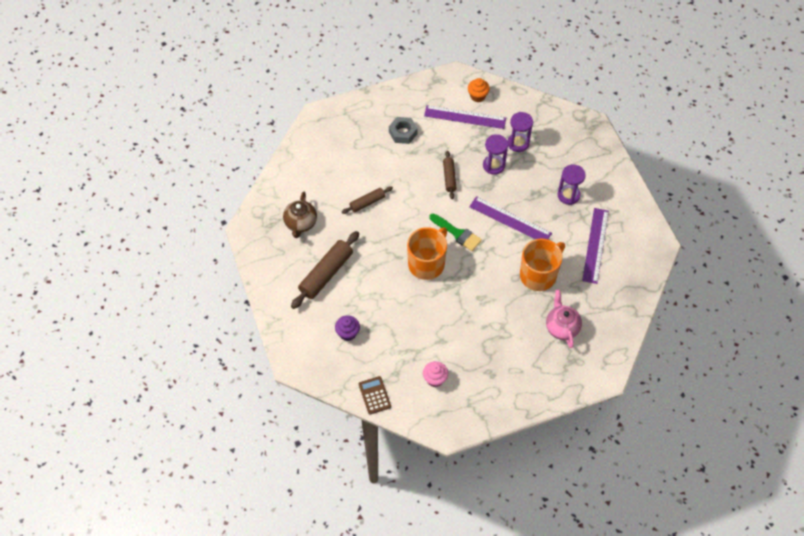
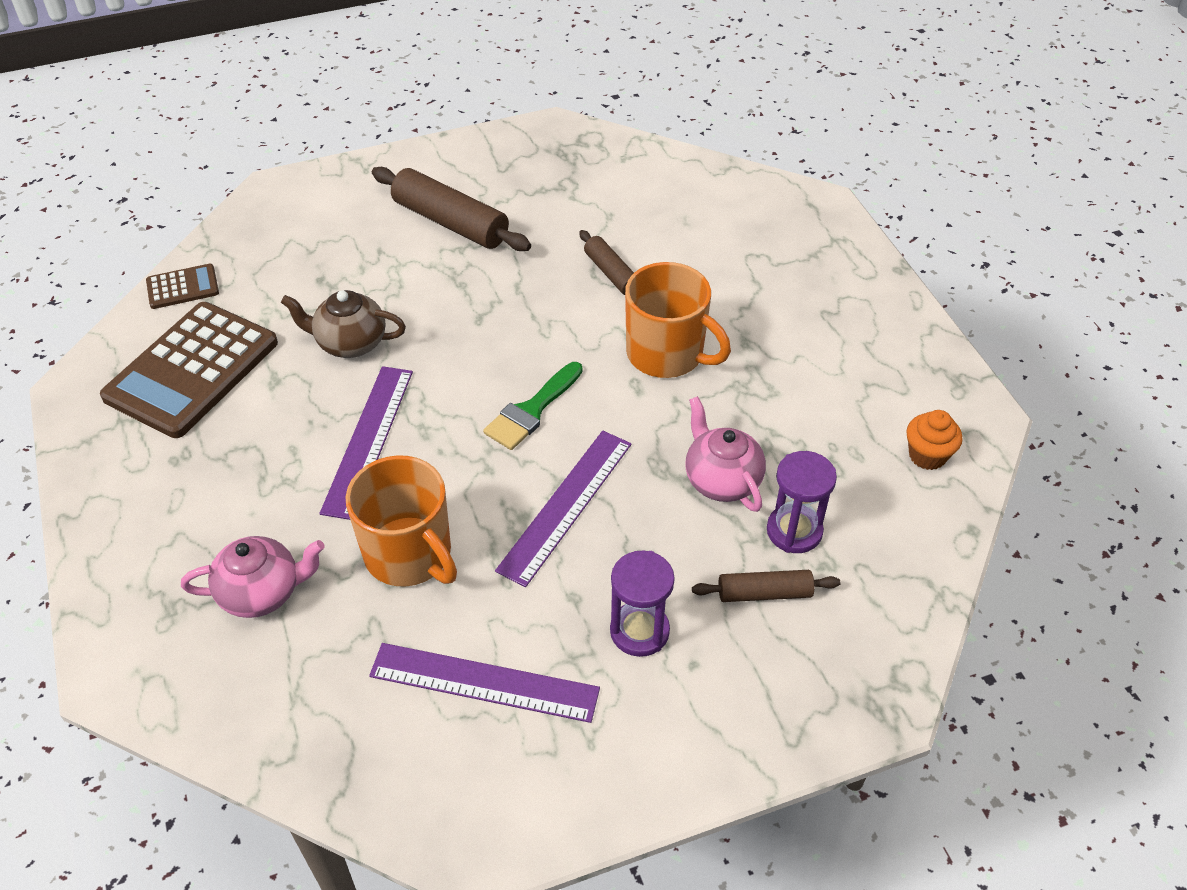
camera: 90 degrees right, 10 degrees down
(300, 223) = (563, 188): brown teapot -> brown teapot (350, 343)
(348, 333) = (319, 251): purple cupcake -> none
(403, 133) = (795, 325): grey nut -> none
(427, 263) = (459, 361): orange mug -> orange mug (667, 354)
(435, 379) = (191, 370): pink cupcake -> brown calculator
(449, 177) = (681, 399): brown rolling pin -> brown rolling pin (764, 593)
(465, 117) = (858, 430): purple ruler -> purple ruler (368, 440)
(493, 165) = (721, 480): purple hourglass -> pink teapot

